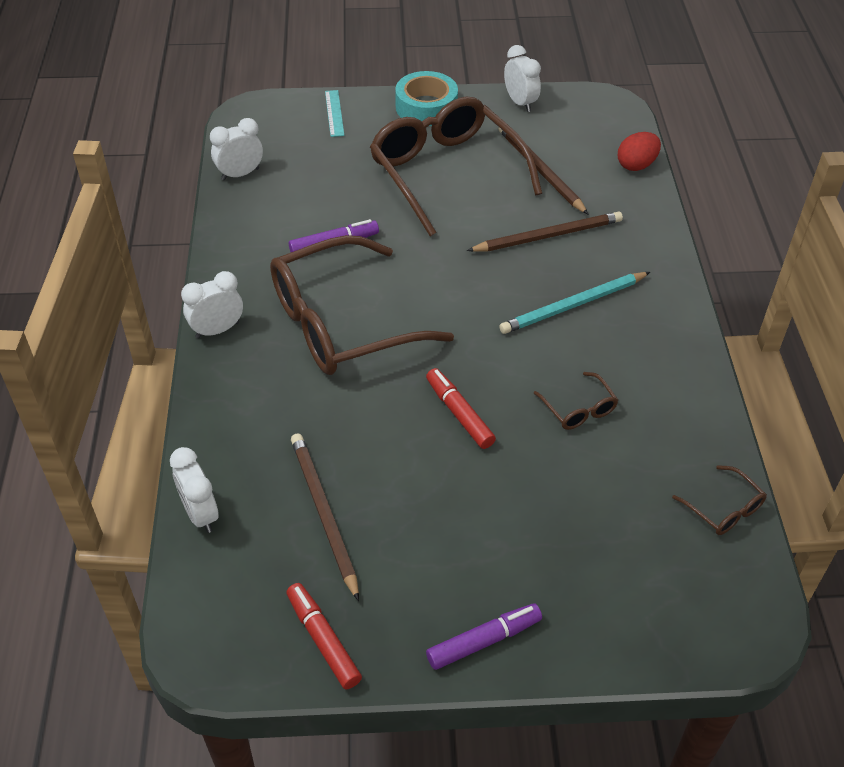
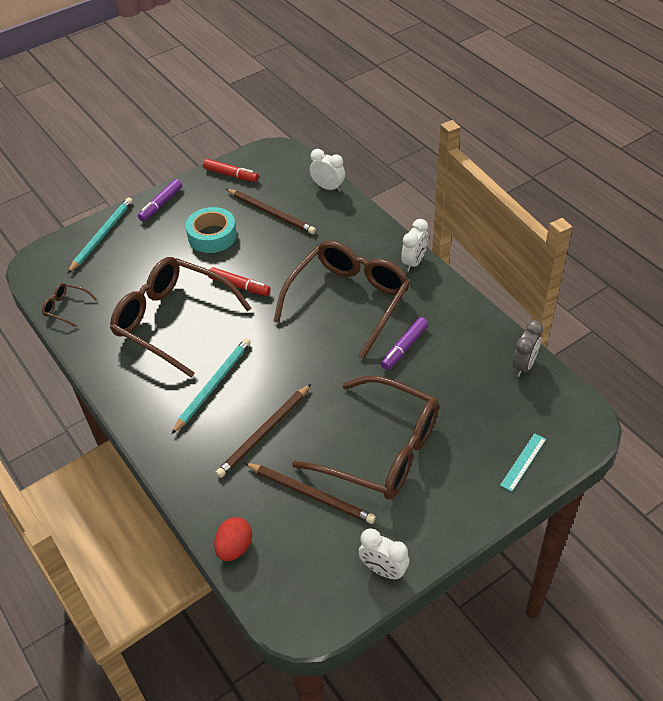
camera: 150 degrees right, 0 degrees up
(240, 174) = (524, 365): white clock -> grey clock
(334, 113) = (523, 462): turquoise ruler -> turquoise ruler turned 75 degrees clockwise
(426, 107) = (458, 514): turquoise tape -> turquoise tape (212, 236)
(578, 409) = (172, 321): brown glasses -> brown glasses, size x2.50
(617, 625) = (102, 236): none -> turquoise pencil

